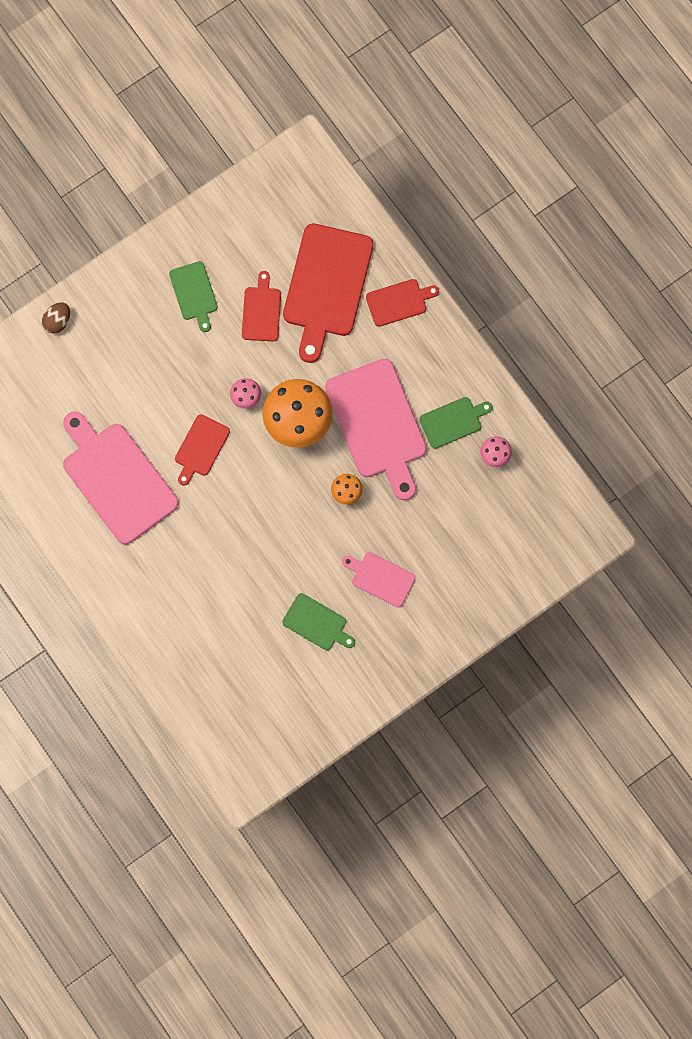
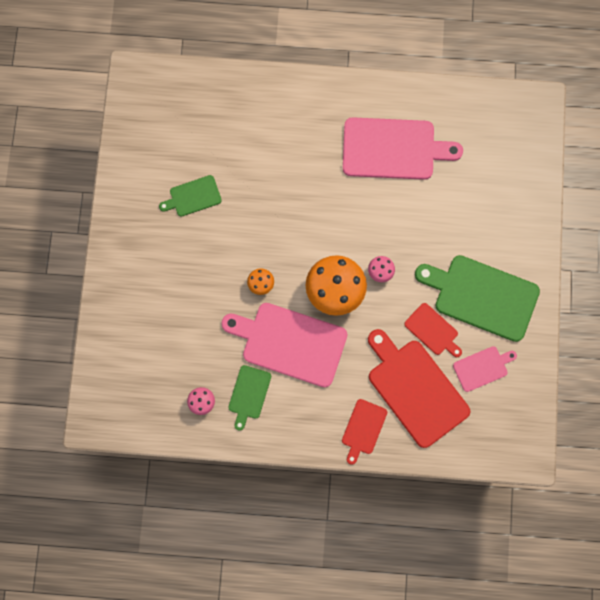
camera: 130 degrees right, 0 degrees up
(58, 321) = (533, 194): brown egg -> none
(194, 293) = (482, 296): green cutting board -> green cutting board, size x1.96
(201, 447) = (370, 217): red cutting board -> none
(381, 578) = (186, 259): pink cutting board -> pink cutting board (482, 368)

